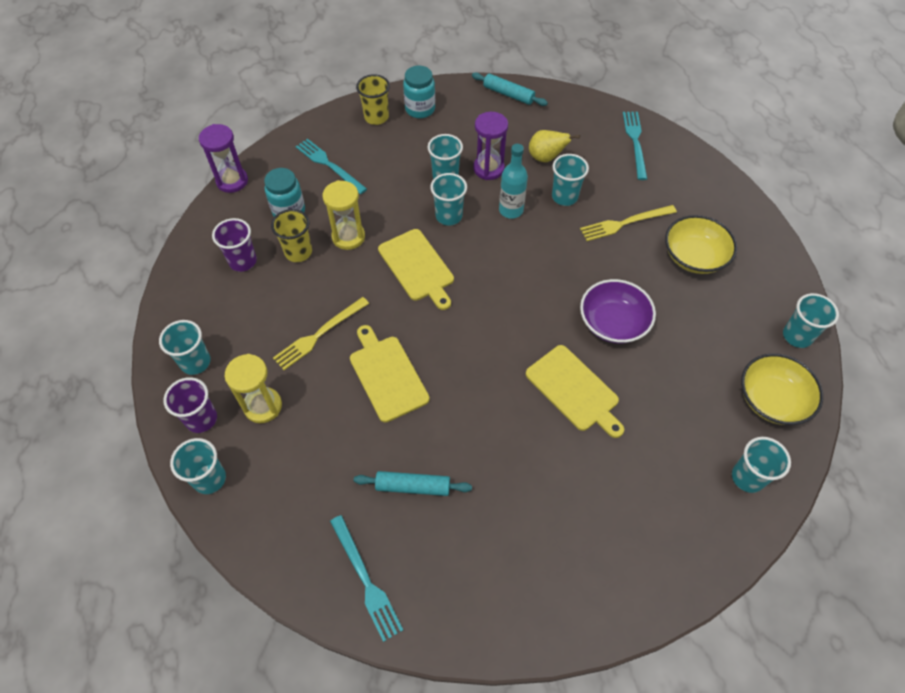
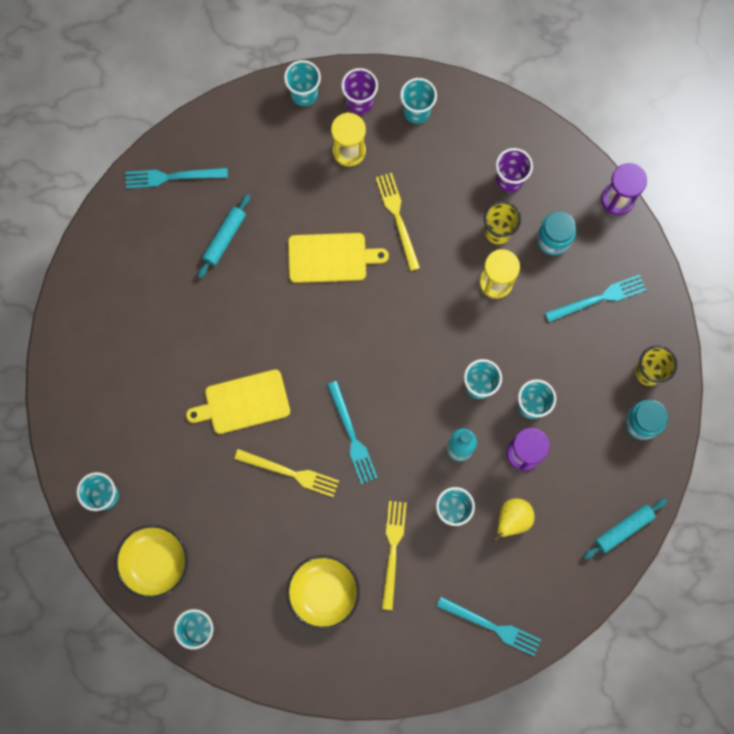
camera: 115 degrees right, 20 degrees up
(417, 267) = (431, 330): yellow cutting board -> none
(549, 289) = (352, 436): none -> turquoise fork
(613, 323) = (290, 473): purple bowl -> yellow fork

